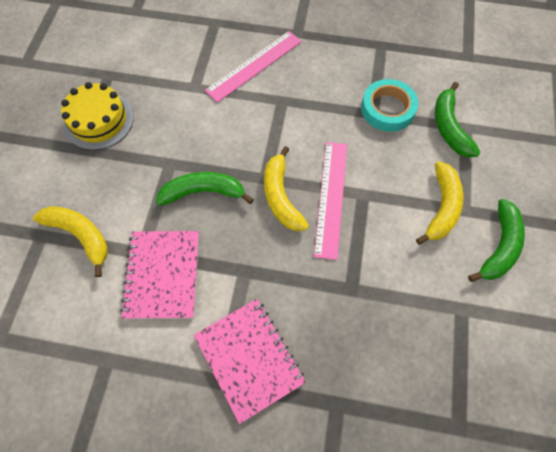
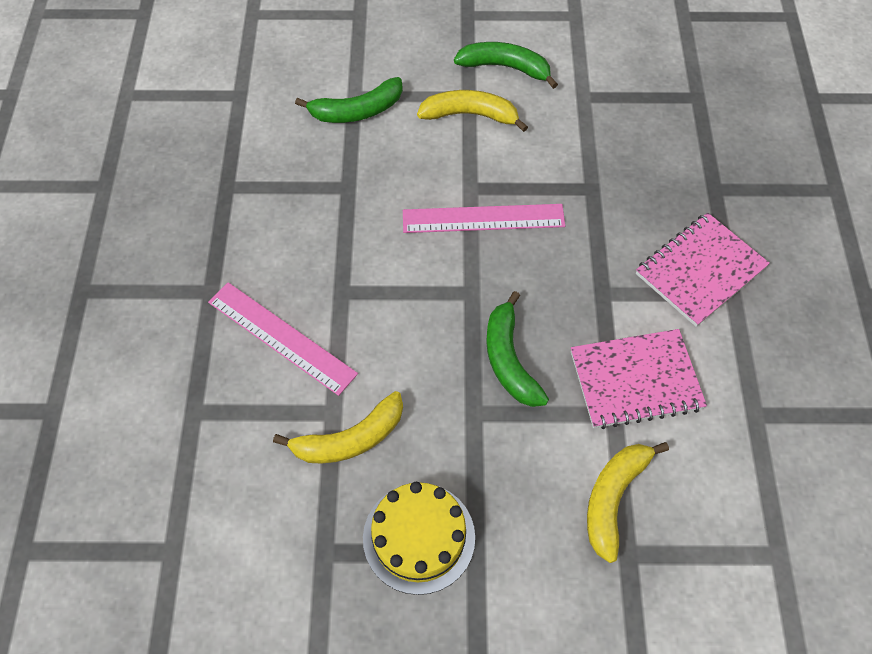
camera: 100 degrees left, 5 degrees down
(281, 196) = (494, 271): yellow banana -> yellow banana (350, 439)
(387, 109) = (338, 172): turquoise tape -> none

